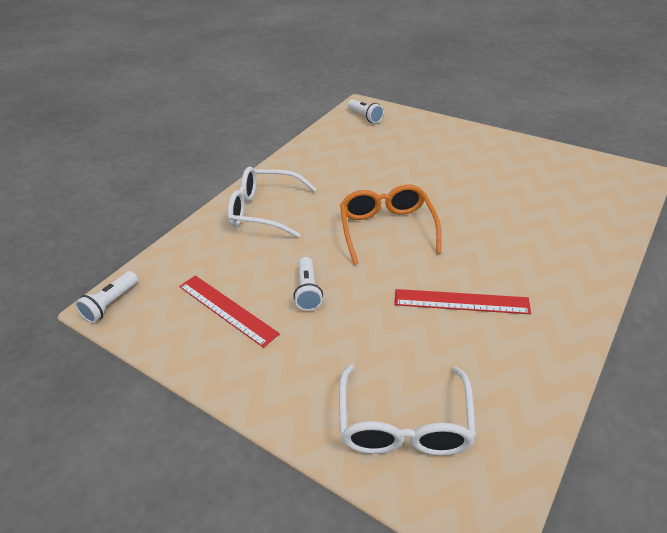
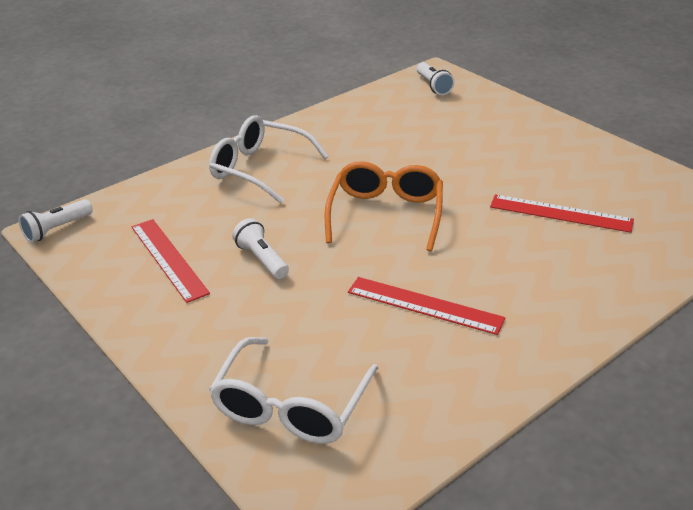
camera: 15 degrees right, 5 degrees down
(308, 291) = (262, 259): white flashlight -> white flashlight turned 135 degrees clockwise
(516, 201) = (560, 213): none -> red ruler

